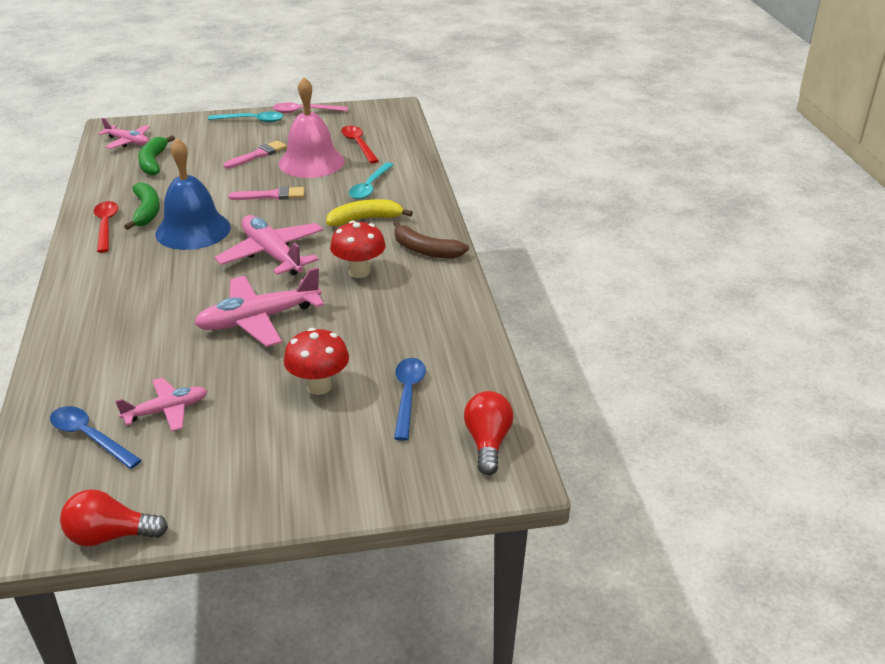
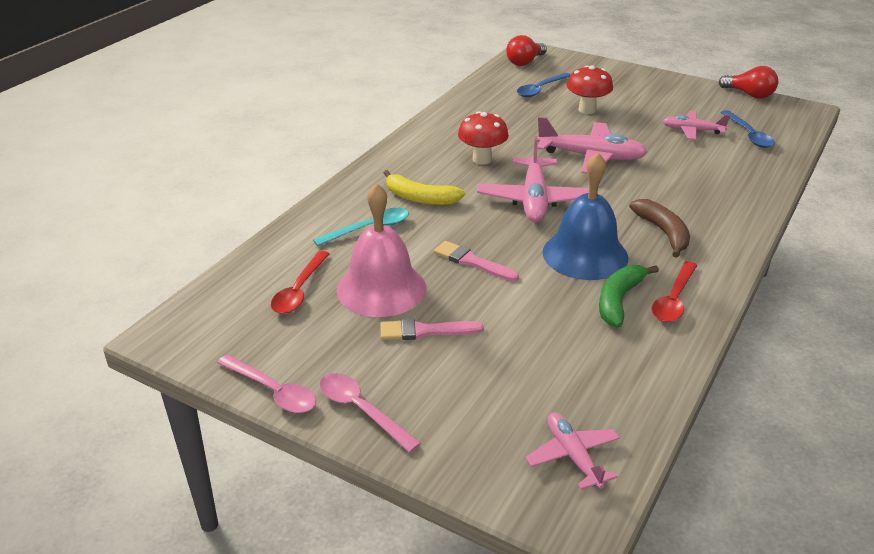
camera: 140 degrees left, 0 degrees up
(153, 162) = (562, 384): green banana -> none
(252, 120) = (361, 410): turquoise spoon -> pink spoon
(425, 250) = (412, 154): brown banana -> brown banana (663, 232)

